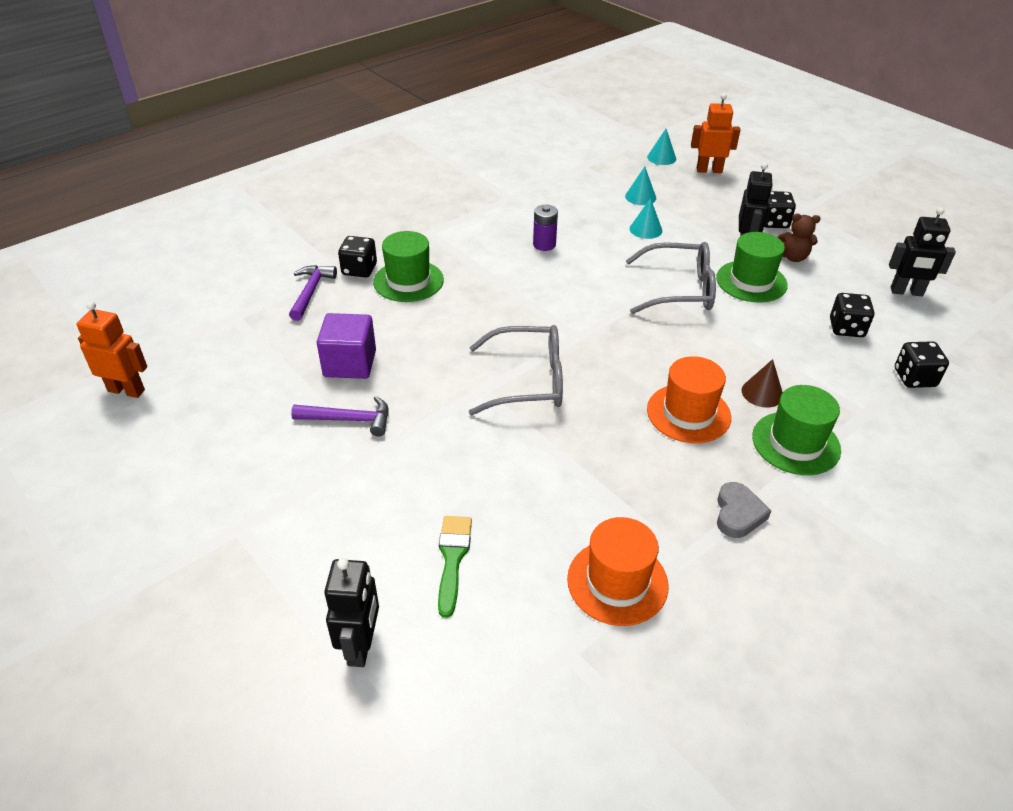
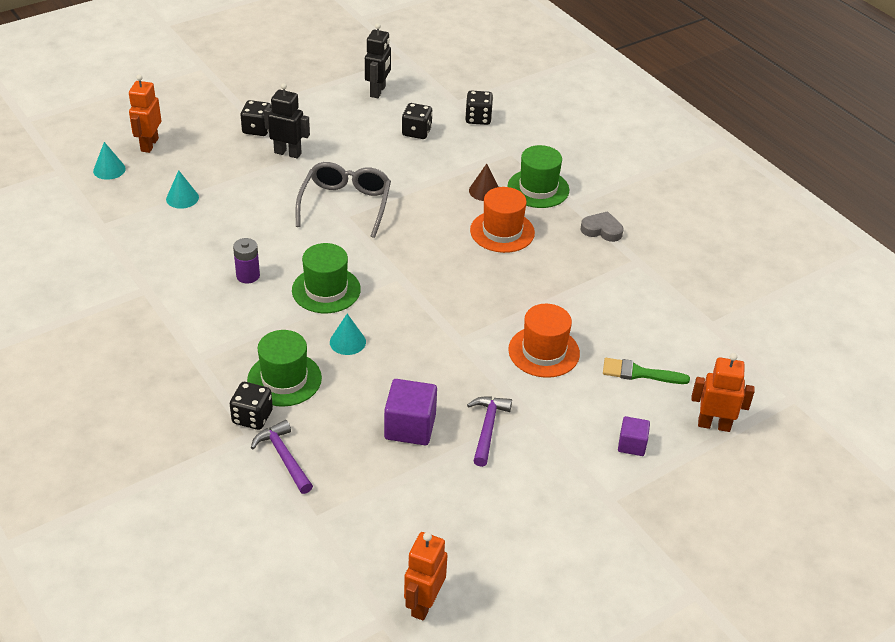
camera: 85 degrees left, 0 degrees up
(311, 292) = (284, 457): purple hammer -> purple hammer turned 45 degrees clockwise
(324, 550) = (632, 445): none -> purple cube
(361, 646) = (714, 425): black robot -> orange robot
(527, 381) = (452, 312): grey glasses -> none
(617, 582) = (658, 295): orange hat -> orange hat (544, 352)
(646, 229) = (243, 206): turquoise cone -> turquoise cone (347, 342)
(751, 281) = (344, 163): green hat -> green hat (326, 290)
(793, 257) = (315, 132): brown teddy bear -> none

